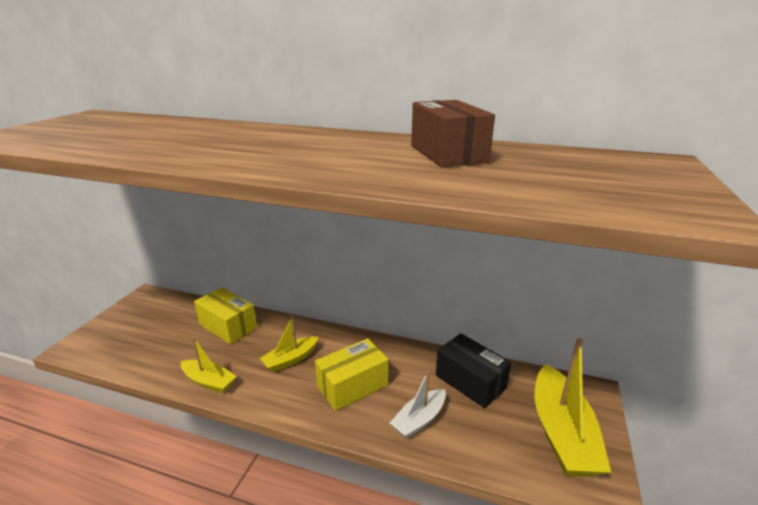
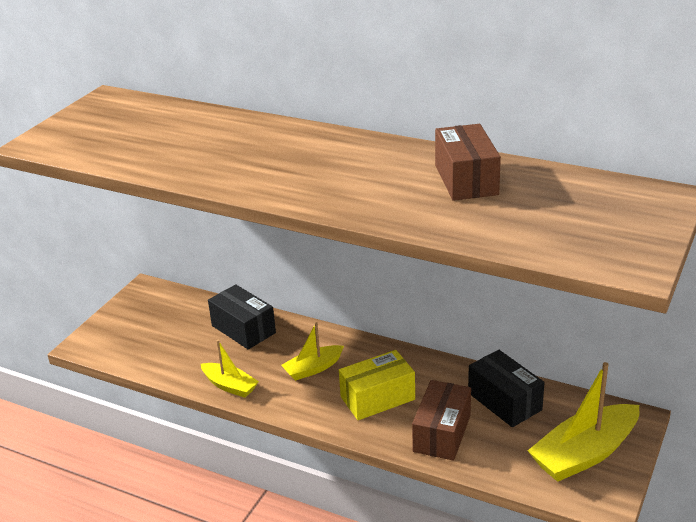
camera: 10 degrees right, 5 degrees up
(228, 326) = (243, 329): yellow box -> black box
(419, 419) = (442, 433): white boat -> brown box
(561, 433) = (585, 454): yellow boat -> yellow boat turned 45 degrees clockwise

